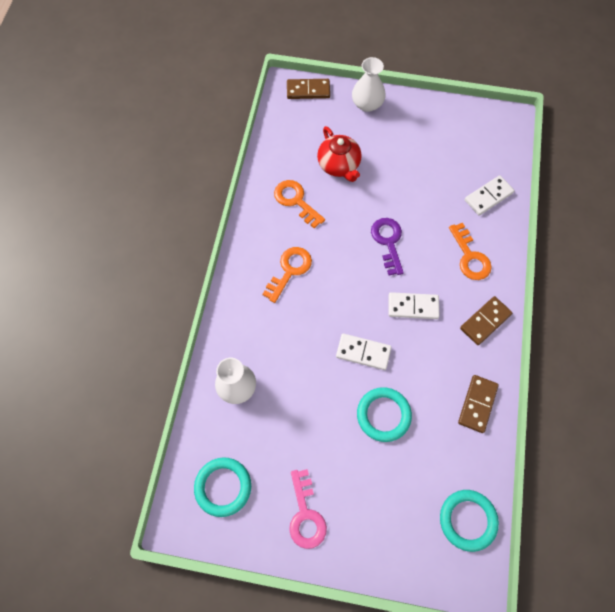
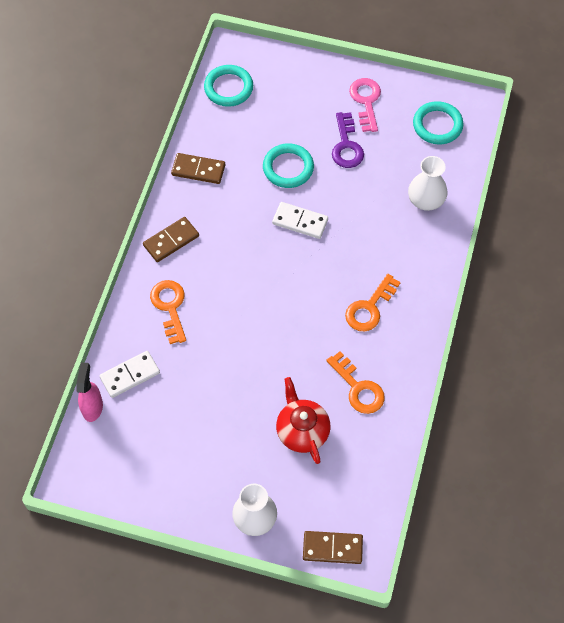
camera: 175 degrees left, 5 degrees down
(388, 242) = (257, 330): purple key -> purple key (346, 146)
(413, 306) = (242, 260): white domino -> none
(477, 404) = (198, 170): brown domino -> brown domino turned 75 degrees clockwise
(511, 170) = (92, 407): none -> pink spray bottle

